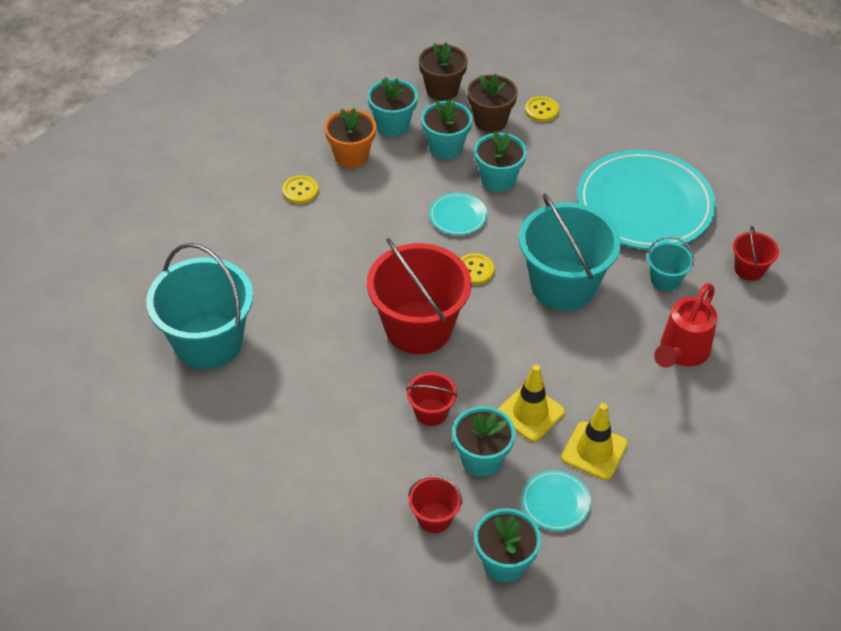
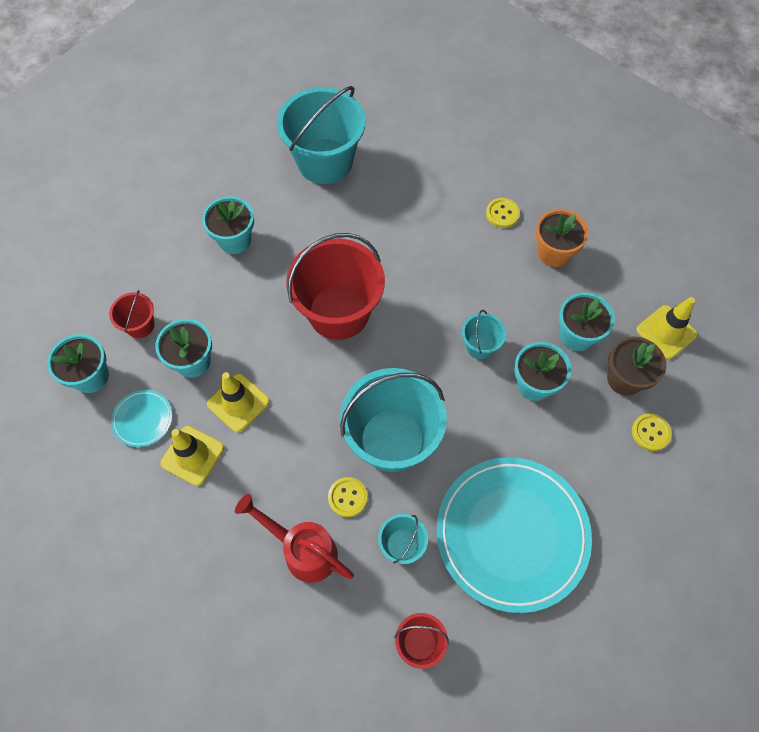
camera: 90 degrees right, 15 degrees up
(393, 125) = (603, 287): turquoise flower pot -> turquoise flower pot (235, 240)
(431, 412) = (244, 323): red bucket -> none
(442, 90) = (666, 332): brown flower pot -> yellow traffic cone
(458, 216) = (480, 346): turquoise plate -> turquoise bucket
(475, 270) = (409, 360): yellow button -> yellow button (347, 497)

